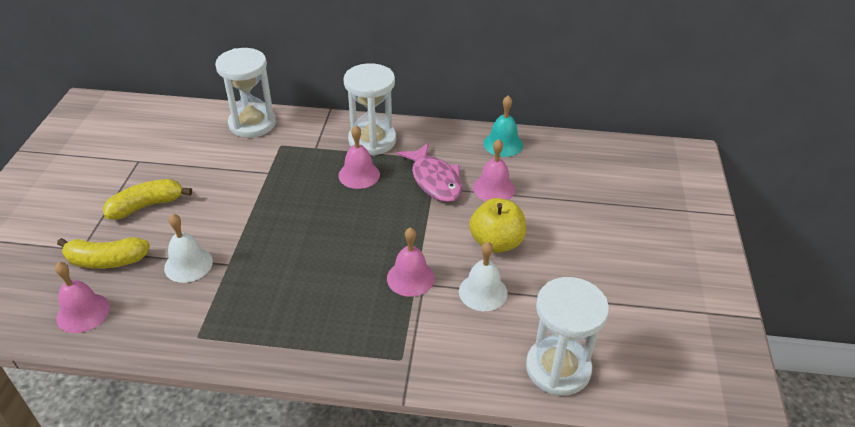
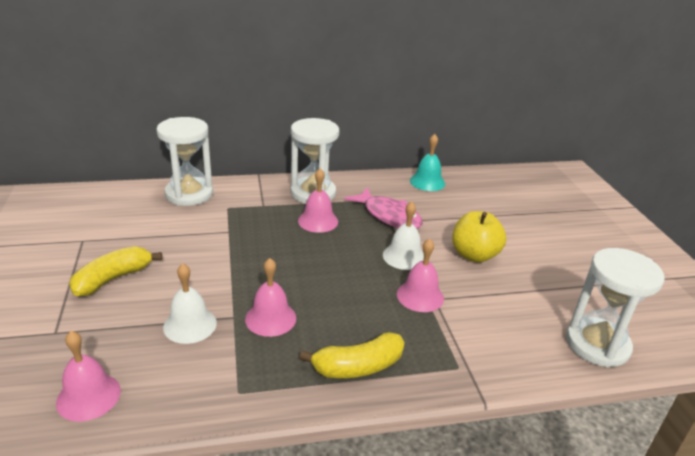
camera: 20 degrees left, 10 degrees down
(106, 261) = (92, 338): yellow banana -> yellow banana (358, 366)
(483, 292) = (491, 295): white bell -> white bell (404, 256)
(494, 188) = (443, 215): pink bell -> pink bell (270, 318)

